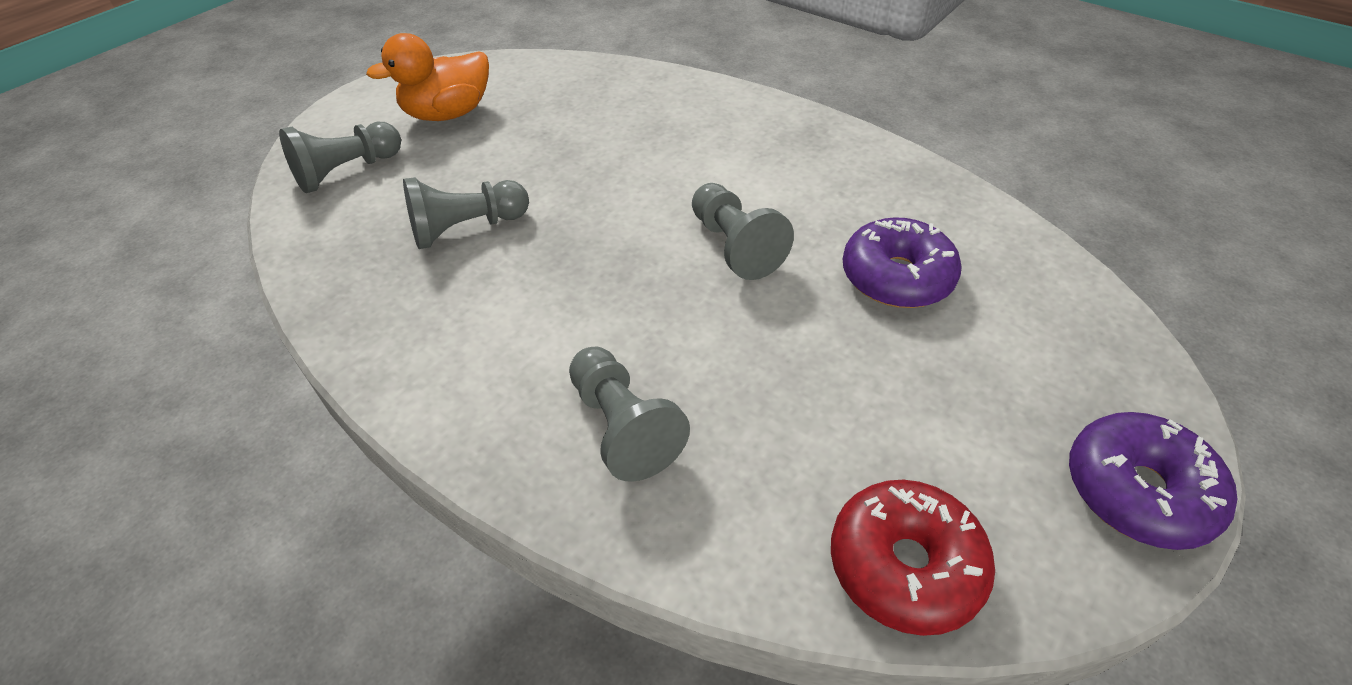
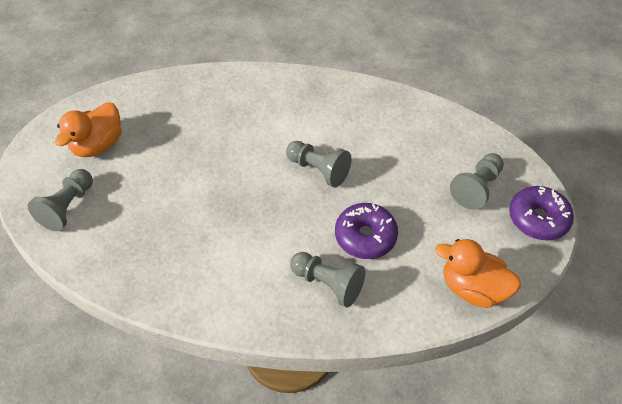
camera: 30 degrees left, 5 degrees up
(466, 228) = (171, 215): grey pawn -> grey pawn (476, 188)
(896, 277) = (401, 157): purple donut -> purple donut (365, 236)
(905, 565) = (472, 288): red donut -> orange duck

